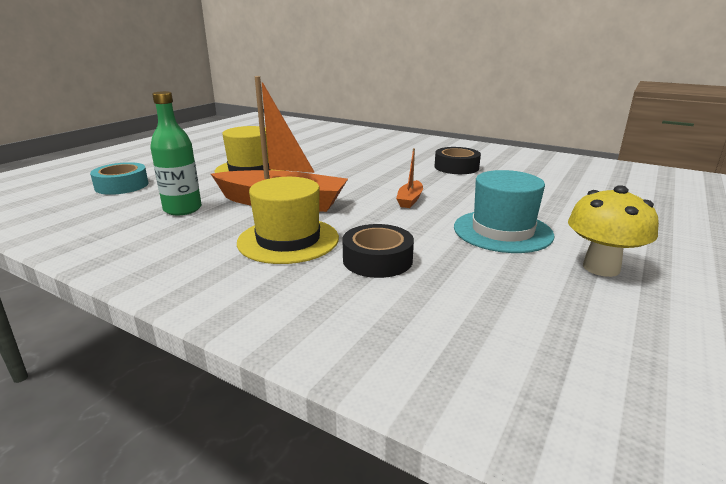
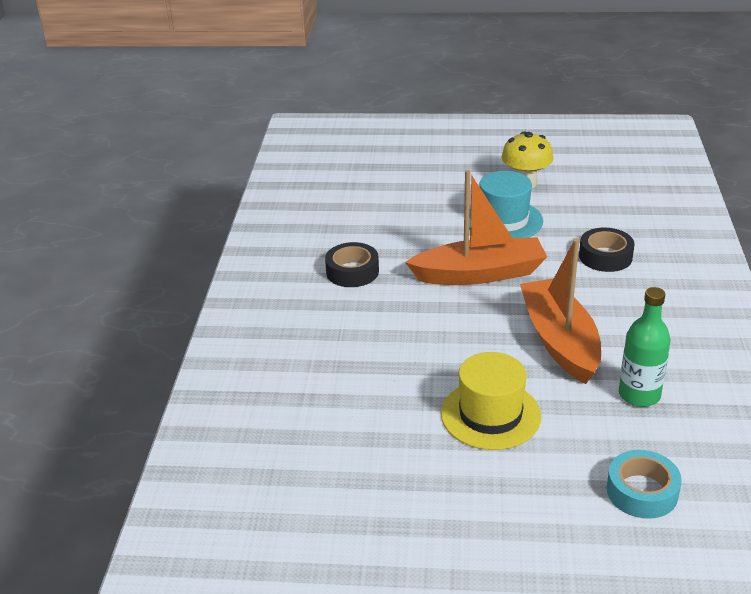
camera: 115 degrees left, 10 degrees up
(288, 240) = (622, 304): yellow hat -> none
(410, 200) = (479, 274): orange boat -> orange boat, size x2.32

